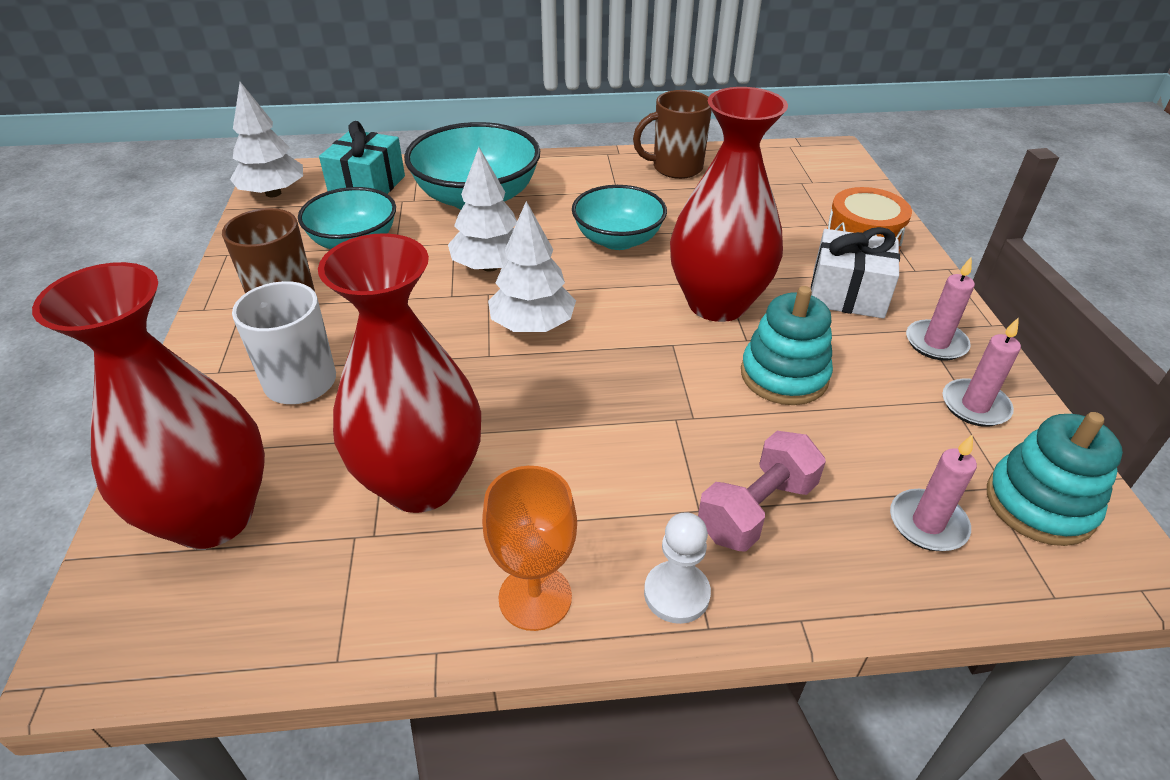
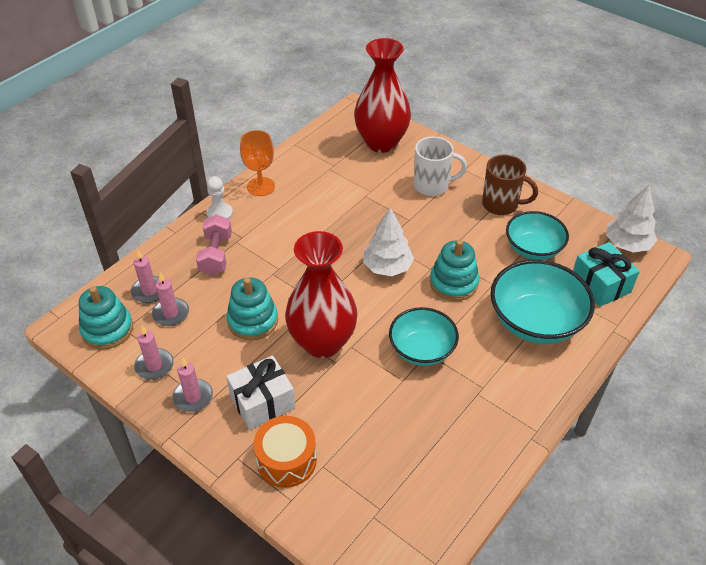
camera: 135 degrees right, 5 degrees up
(421, 483) = (337, 188): red vase -> none
(490, 266) = (453, 283): white tree -> turquoise stacking toy
(675, 168) = (475, 451): brown mug -> none
(907, 461) = (171, 313): none -> pink candle

